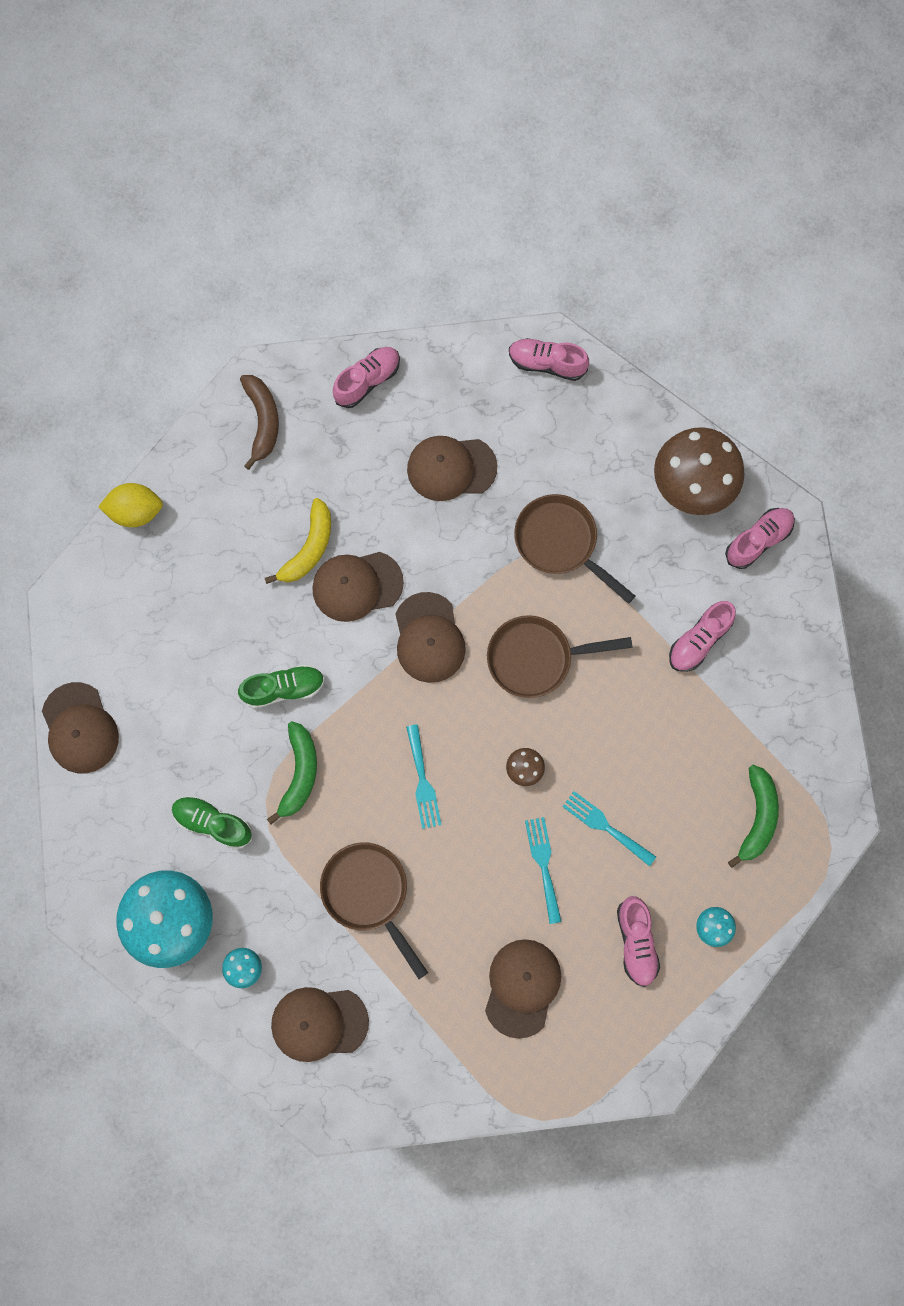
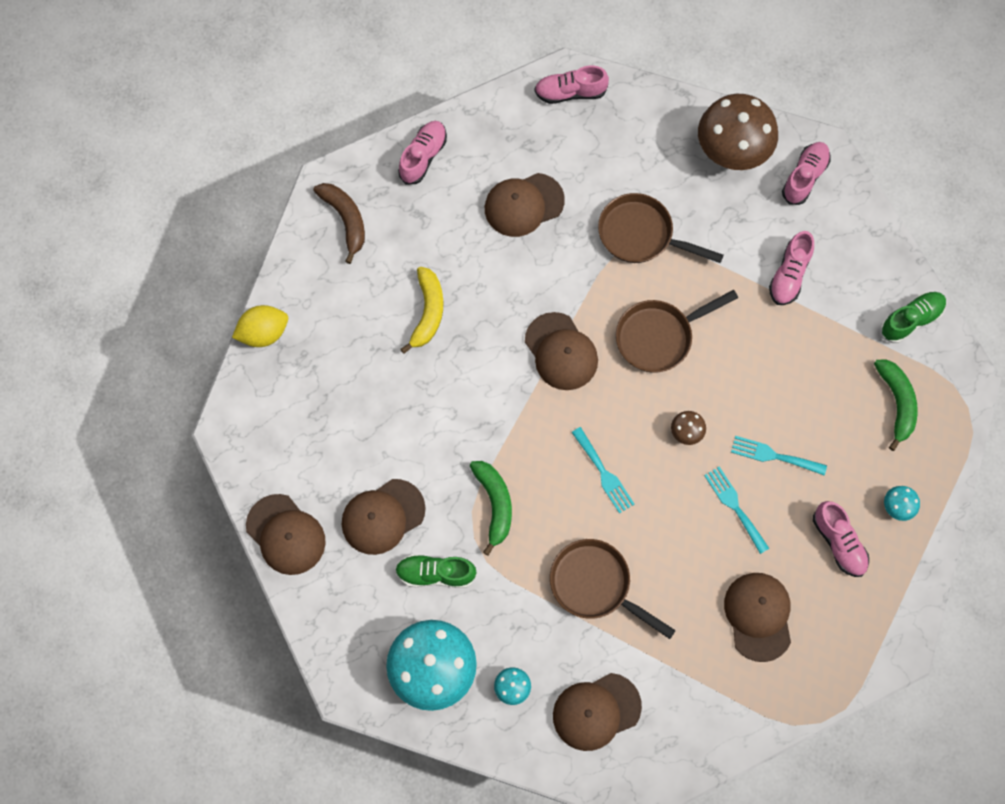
camera: 20 degrees left, 5 degrees down
(284, 688) = (452, 437): green shoe -> green shoe (911, 320)
(357, 586) = (482, 329): brown cap -> brown cap (383, 516)

